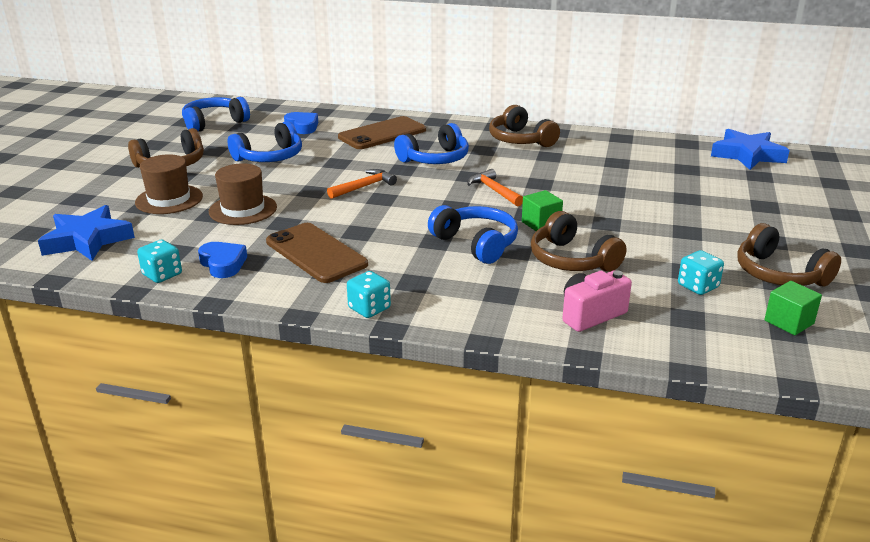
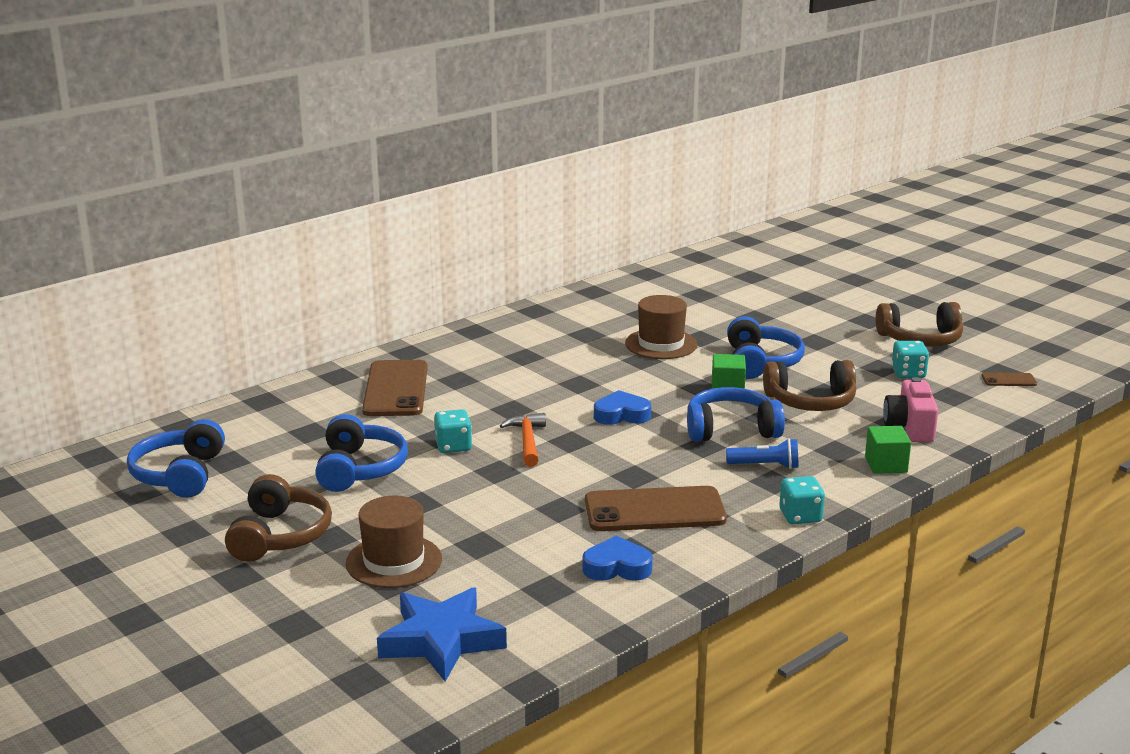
camera: 55 degrees left, 5 degrees down
(162, 275) = (599, 609): turquoise dice -> turquoise dice (453, 446)
(243, 209) = (490, 522): brown hat -> brown hat (661, 344)
(302, 127) = (294, 425): blue heart -> blue heart (621, 415)
(435, 159) = (511, 385): blue headphones -> blue headphones (761, 362)
(435, 272) = (765, 466): none -> blue flashlight
(494, 190) = (629, 384): orange hammer -> none
(520, 140) = (527, 332): brown headphones -> none
(747, 155) = (705, 263): blue star -> none
(774, 339) = (1009, 380): none -> brown phone
(789, 322) = (991, 366): green cube -> green cube (886, 465)

